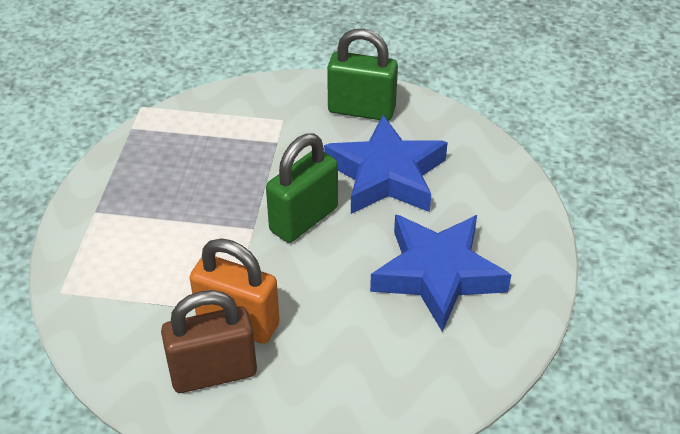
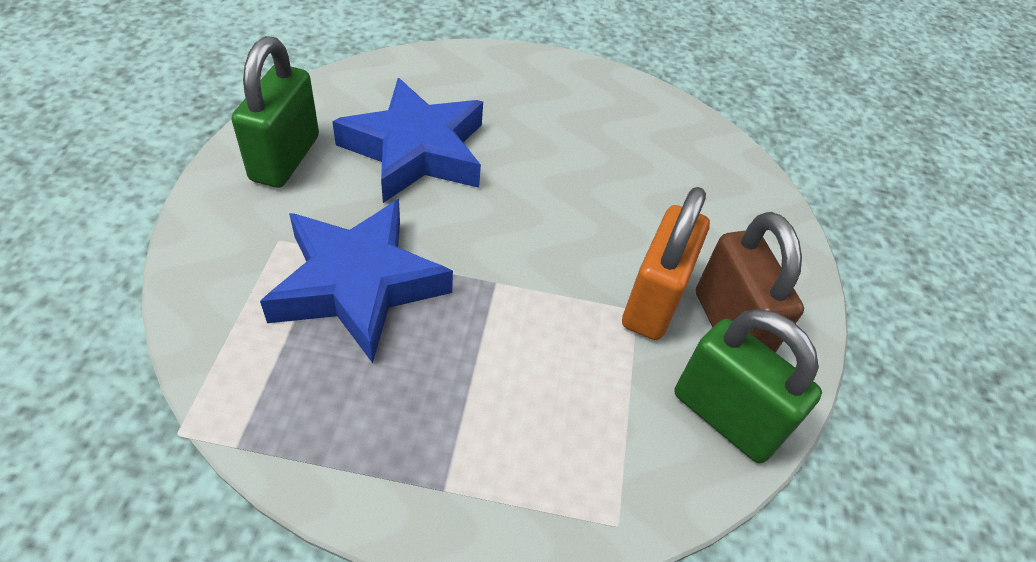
camera: 95 degrees left, 5 degrees up
(304, 219) = (484, 230): green padlock -> green padlock (725, 416)
(437, 275) = (573, 132): blue star -> blue star (358, 284)

